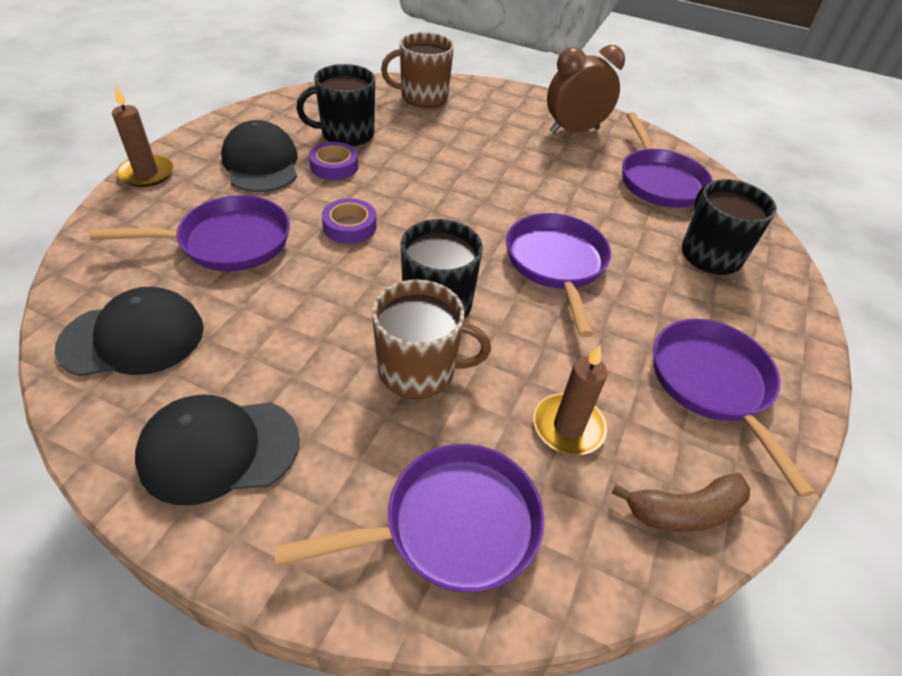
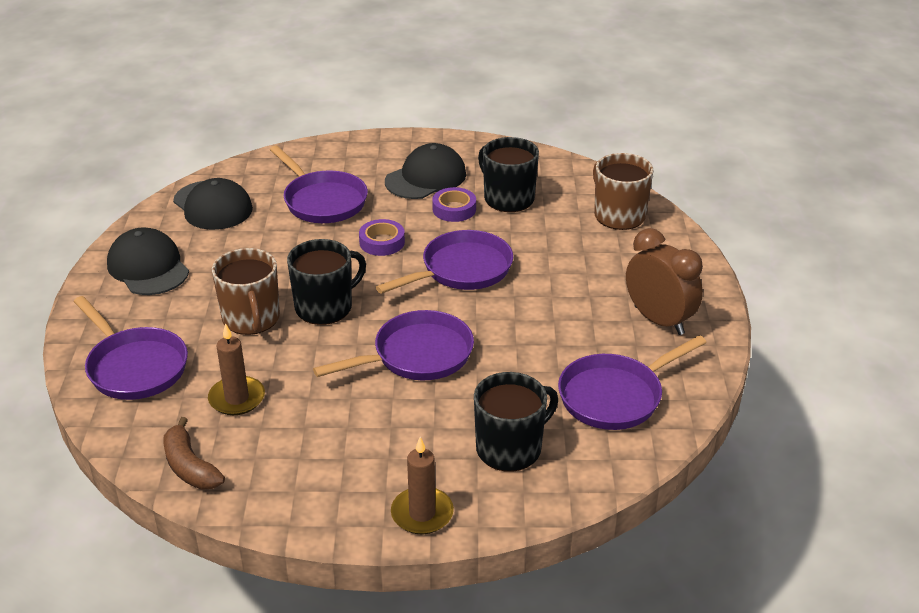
camera: 70 degrees right, 10 degrees down
(146, 174) = (370, 141): brown candle -> brown candle (422, 513)
(713, 385) = (324, 469): purple pan -> purple pan (462, 270)

